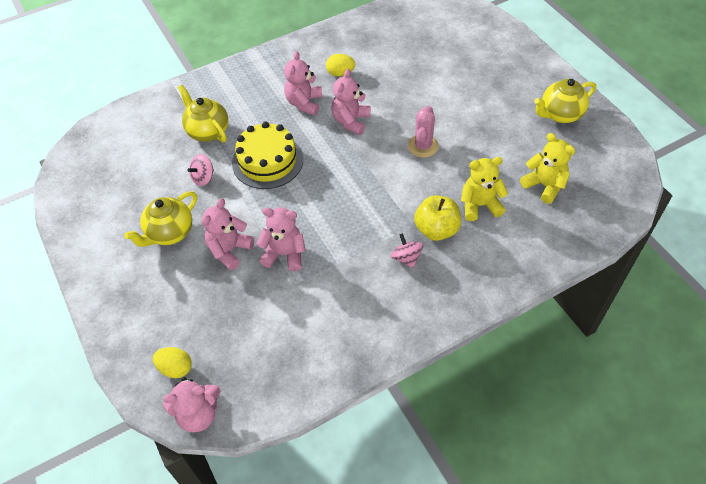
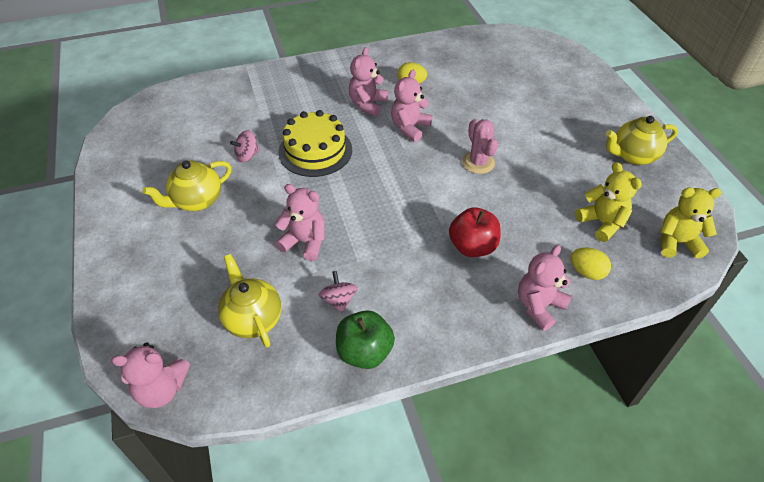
camera: 10 degrees right, 5 degrees down
(175, 368) = (155, 335): yellow egg -> yellow egg (586, 272)
(207, 131) = (265, 114): yellow teapot -> yellow teapot (253, 319)
(229, 250) = (250, 228): pink teddy bear -> pink teddy bear (539, 306)
(366, 344) = (364, 352): none -> green apple
(406, 258) = (432, 269): pink spinning top -> pink spinning top (339, 300)
(423, 146) = (478, 162): pink cactus -> pink cactus turned 45 degrees counterclockwise
(436, 229) = (472, 246): yellow apple -> red apple
(480, 205) = (526, 230): yellow teddy bear -> yellow teddy bear (676, 242)

